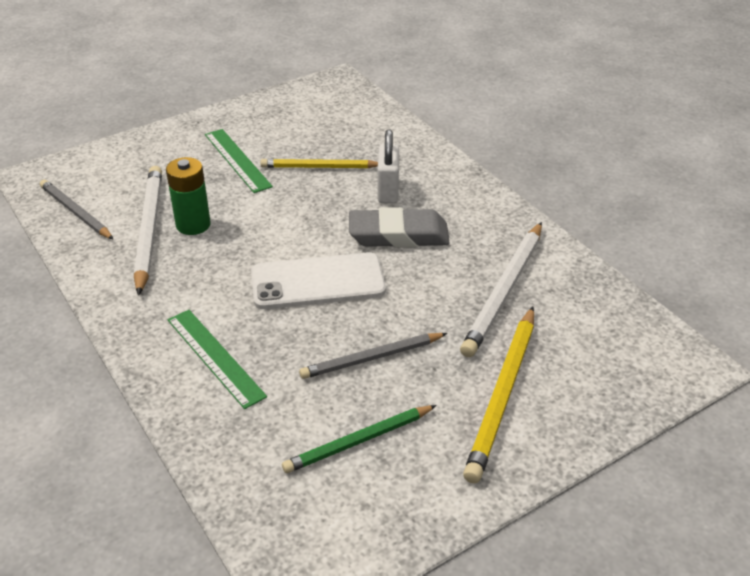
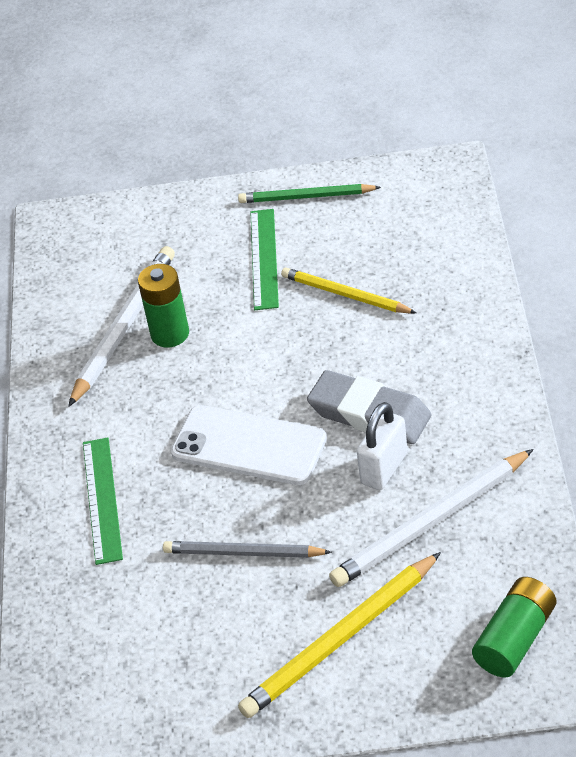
camera: 35 degrees right, 5 degrees up
(75, 212) = (67, 282): grey pencil -> none
(359, 441) = (174, 636): green pencil -> green pencil (306, 197)
(388, 191) = (398, 351): white padlock -> white padlock (384, 468)
(633, 349) = (515, 639): none -> green battery

